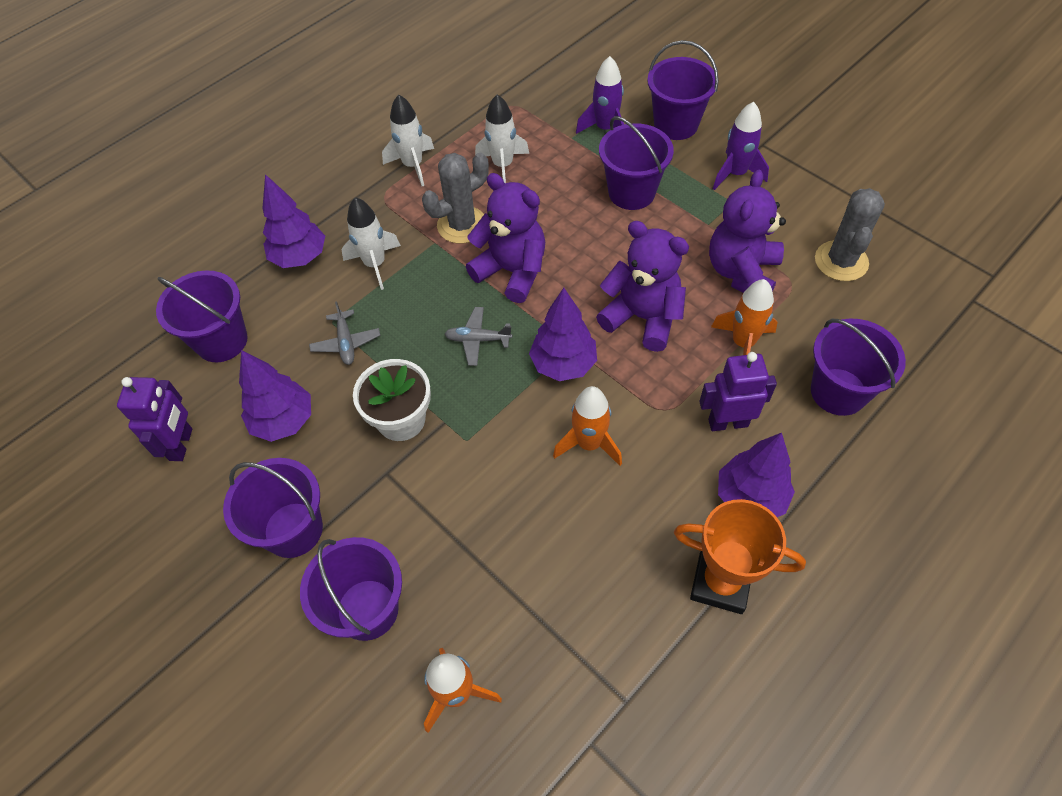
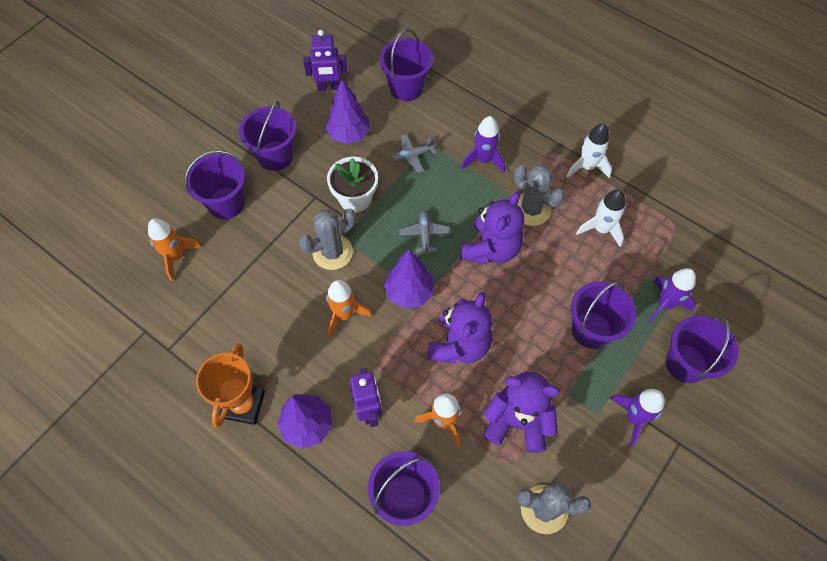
camera: 80 degrees right, 5 degrees up
(300, 257) = (482, 114): purple tree -> none
(375, 264) = (483, 160): white rocket -> purple rocket
(487, 454) = (332, 252): none -> grey cactus

